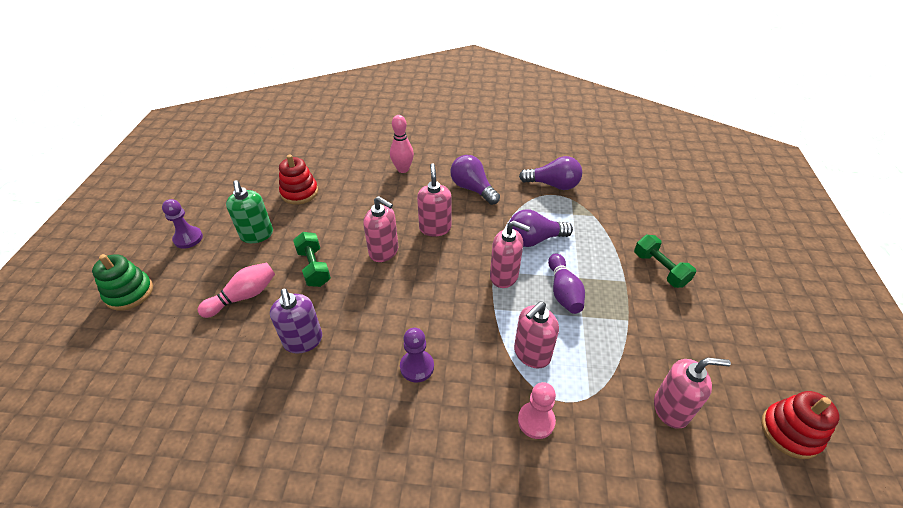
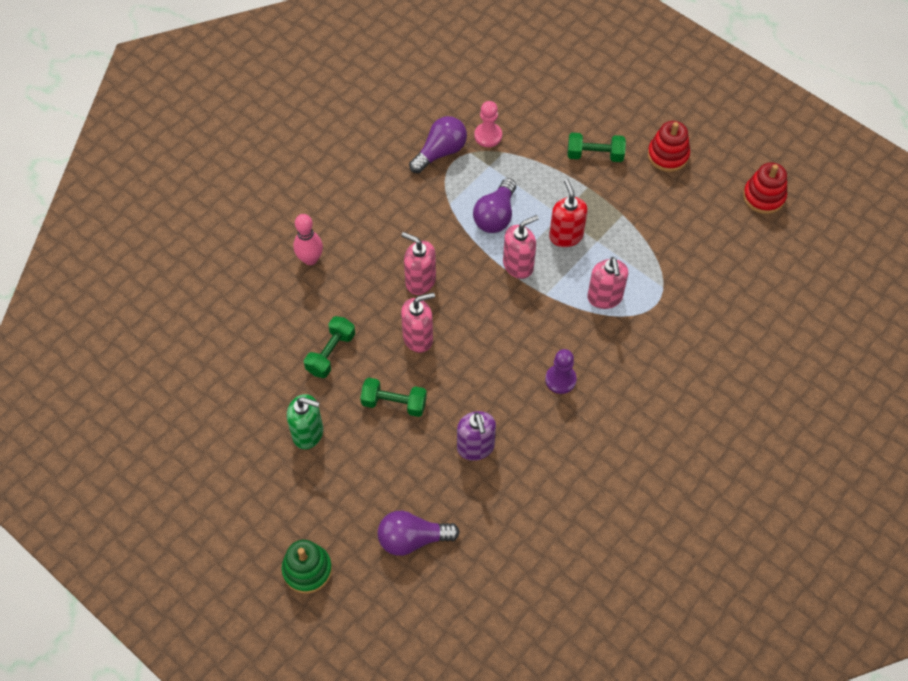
camera: 55 degrees left, 15 degrees up
(188, 238) = (263, 497): purple pawn -> none
(244, 296) = (387, 474): pink bowling pin -> none
(299, 192) = (270, 369): red stacking toy -> red stacking toy (668, 155)
(303, 341) = (475, 447): purple soap dispenser -> purple soap dispenser turned 60 degrees clockwise
(334, 214) = (331, 353): none -> green dumbbell
(472, 189) = (391, 219): purple light bulb -> purple light bulb (412, 539)
(536, 421) = (657, 331): pink pawn -> pink pawn (488, 136)
(563, 292) = (566, 236): purple bowling pin -> red soap dispenser
(671, 409) = (705, 247): pink soap dispenser -> none

